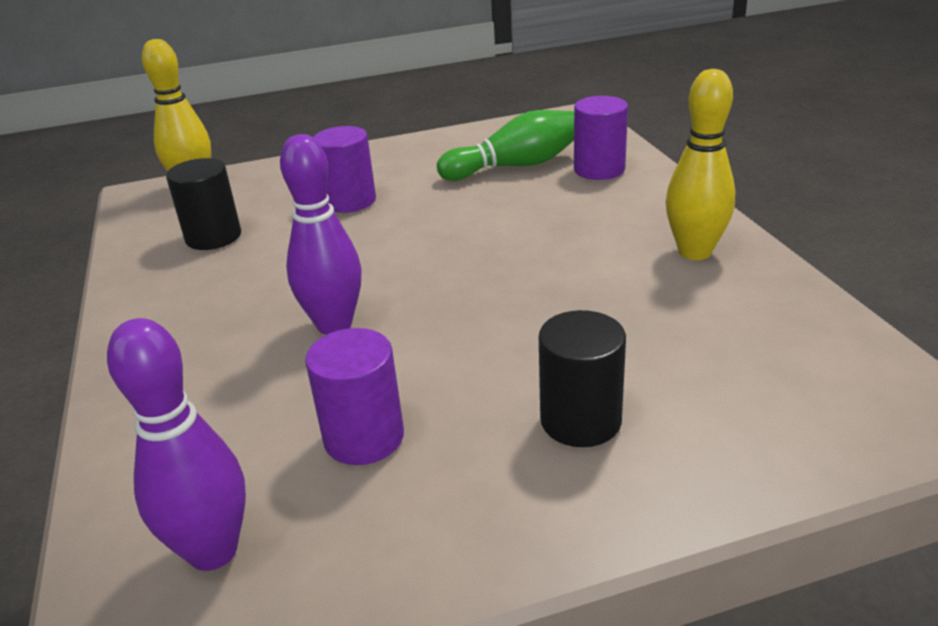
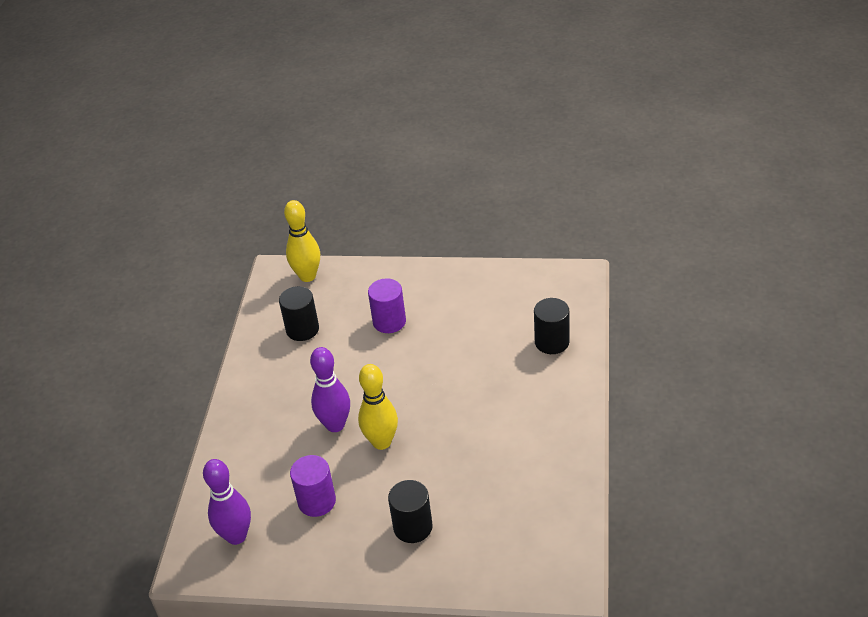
camera: 25 degrees right, 10 degrees up
(515, 166) = (504, 320): green bowling pin -> none
(599, 169) = (552, 342): purple cylinder -> black cylinder
(694, 252) = (549, 437): yellow bowling pin -> yellow bowling pin (381, 442)

